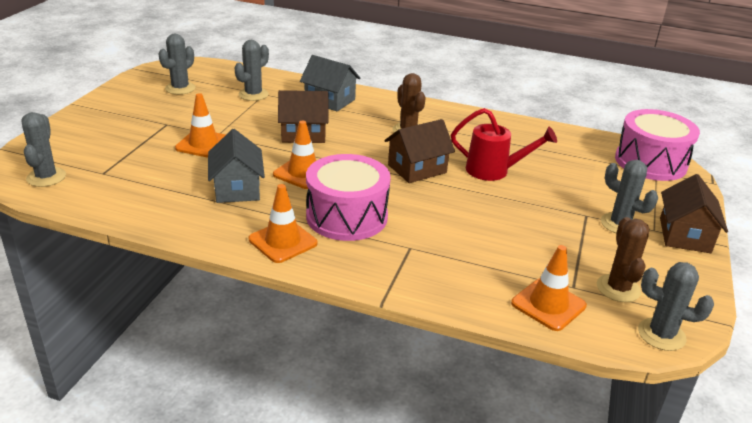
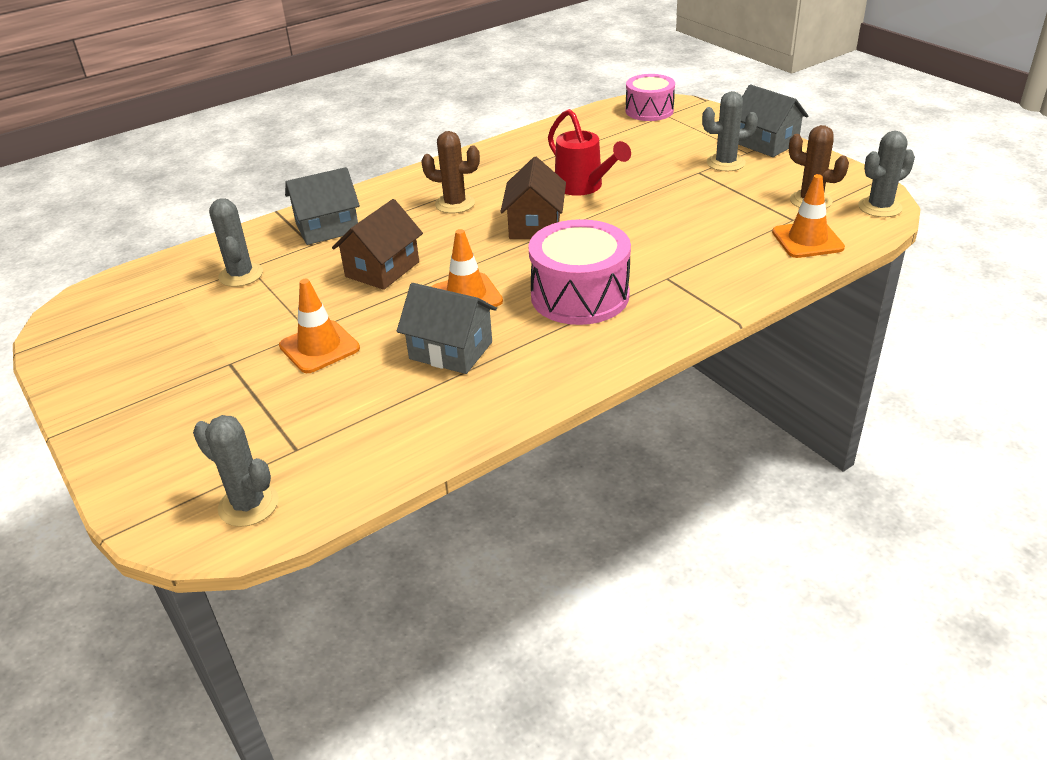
camera: 50 degrees left, 5 degrees up
(180, 88) = (144, 326): grey cactus -> none
(283, 241) = (588, 350): orange traffic cone -> none
(493, 171) = (583, 187): red watering can -> red watering can turned 90 degrees clockwise
(650, 162) = (649, 111): pink drum -> pink drum, size x0.66
(684, 235) = (765, 143): brown house -> grey house

